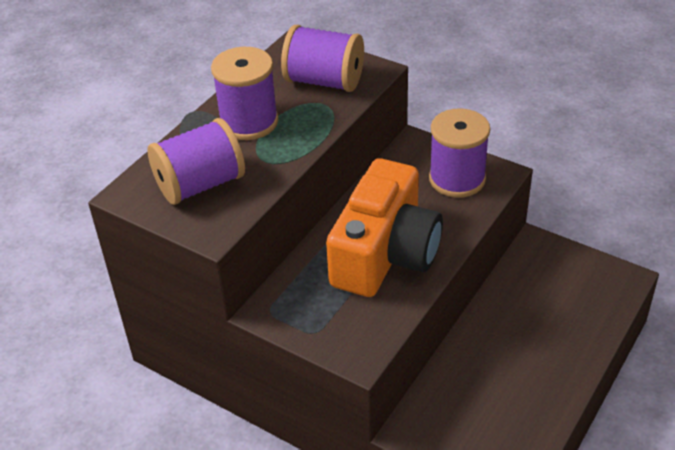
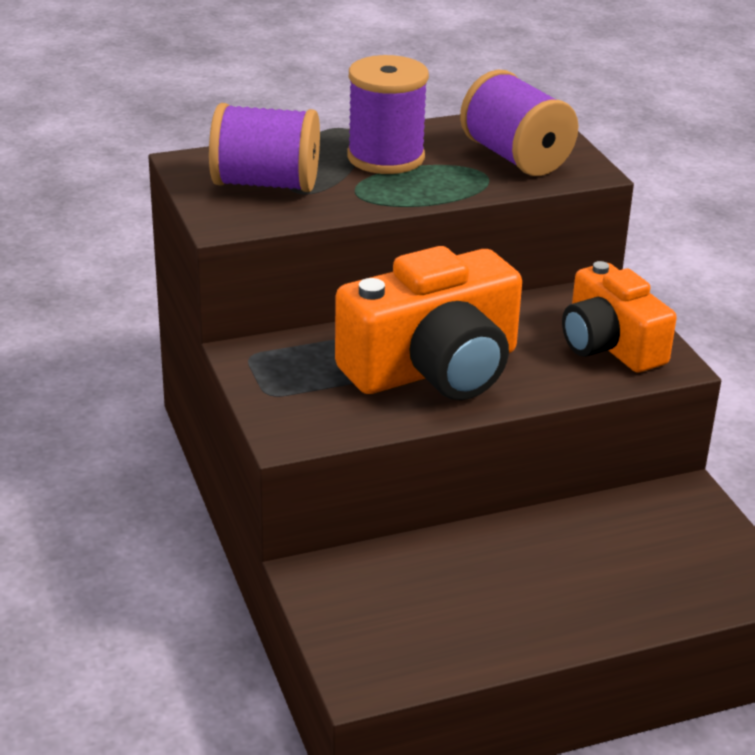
camera: 35 degrees right, 10 degrees down
(457, 179) = (610, 345): purple spool -> orange camera

